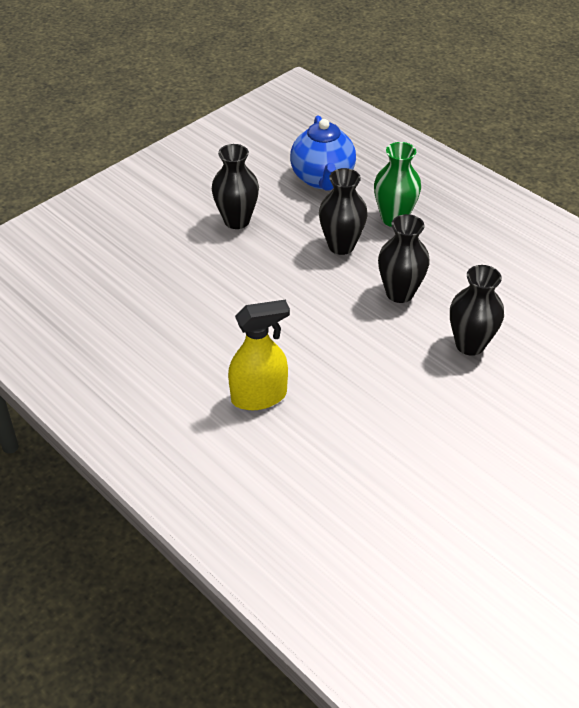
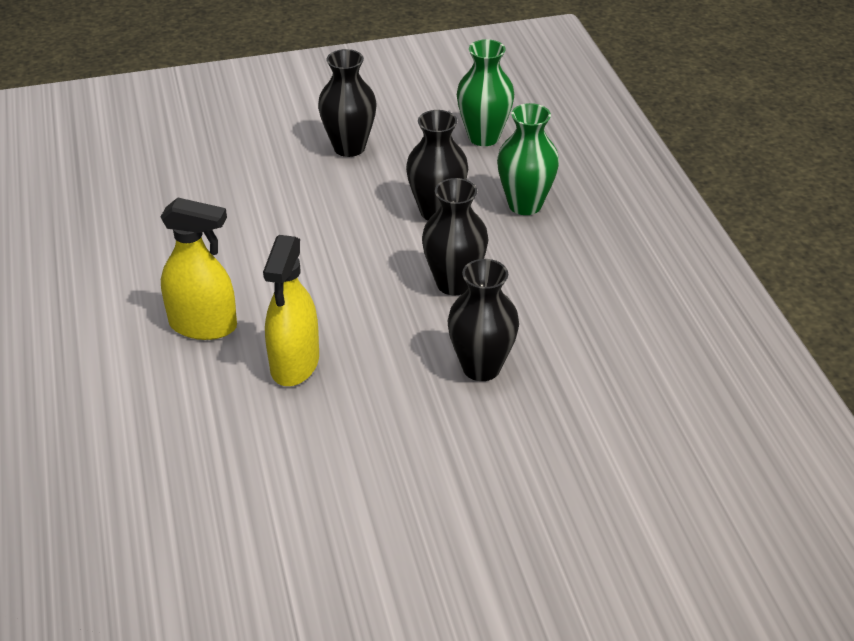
camera: 30 degrees right, 5 degrees down
(322, 179) = (483, 137): blue teapot -> green vase
(349, 396) = (294, 364): none -> yellow spray bottle

